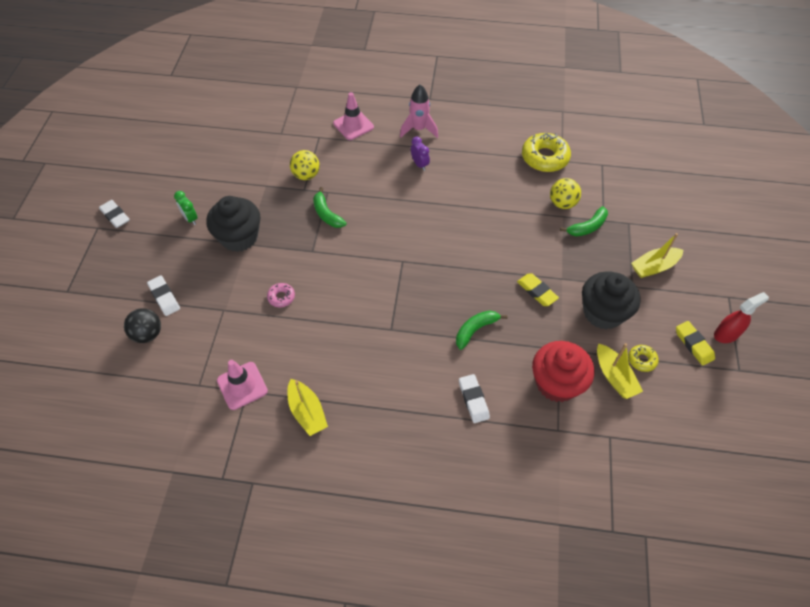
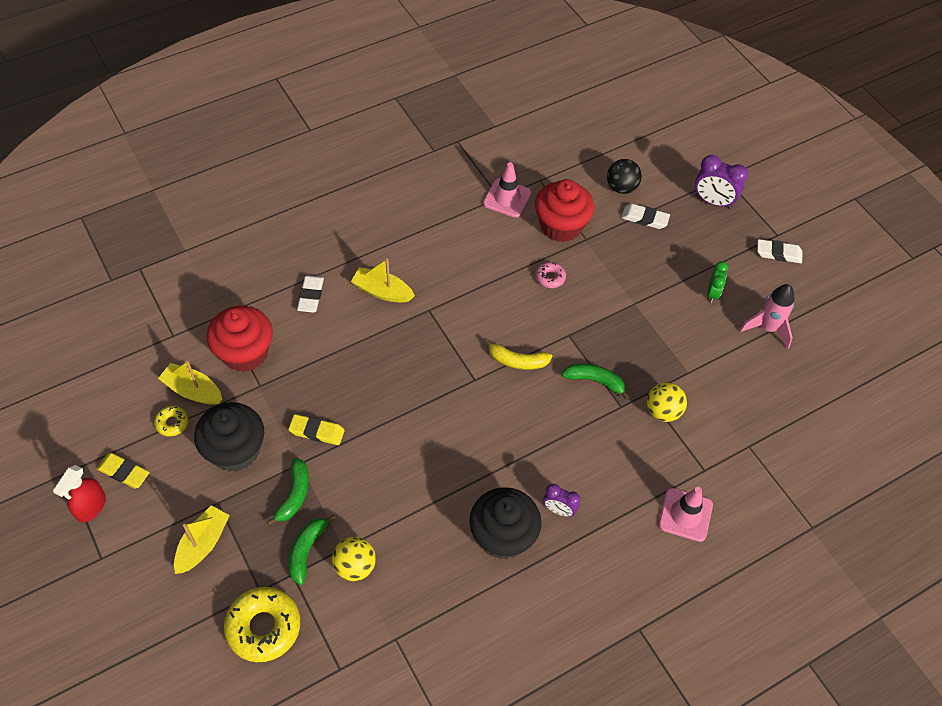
camera: 140 degrees right, 0 degrees up
(102, 278) = (713, 202): none -> purple clock
(190, 218) = (712, 293): green clock -> green clock turned 90 degrees clockwise
(229, 332) = (561, 226): none -> red cupcake
(239, 237) = (648, 305): black cupcake -> black cupcake (503, 536)
(307, 412) = (438, 210): yellow boat -> yellow boat (382, 291)
(363, 255) = (517, 361): none -> yellow banana
(419, 129) = (606, 564): pink rocket -> pink rocket (767, 328)
(473, 400) = (311, 296): white eraser -> white eraser turned 60 degrees clockwise
(475, 330) = (351, 355): green banana -> green banana (294, 495)
(545, 157) = (420, 628): yellow donut -> yellow donut (263, 627)

